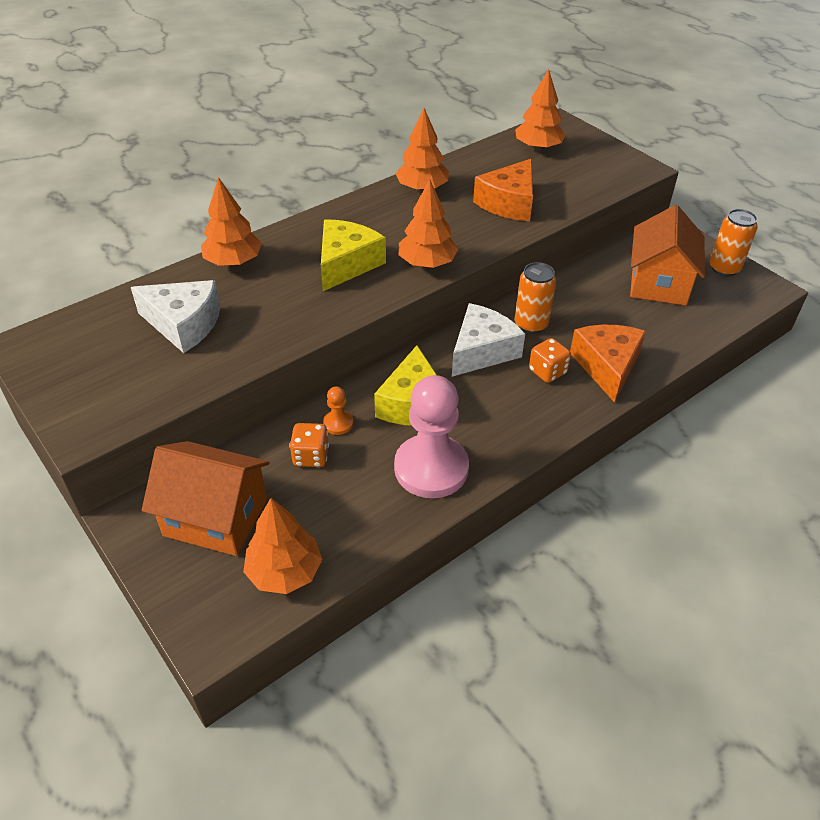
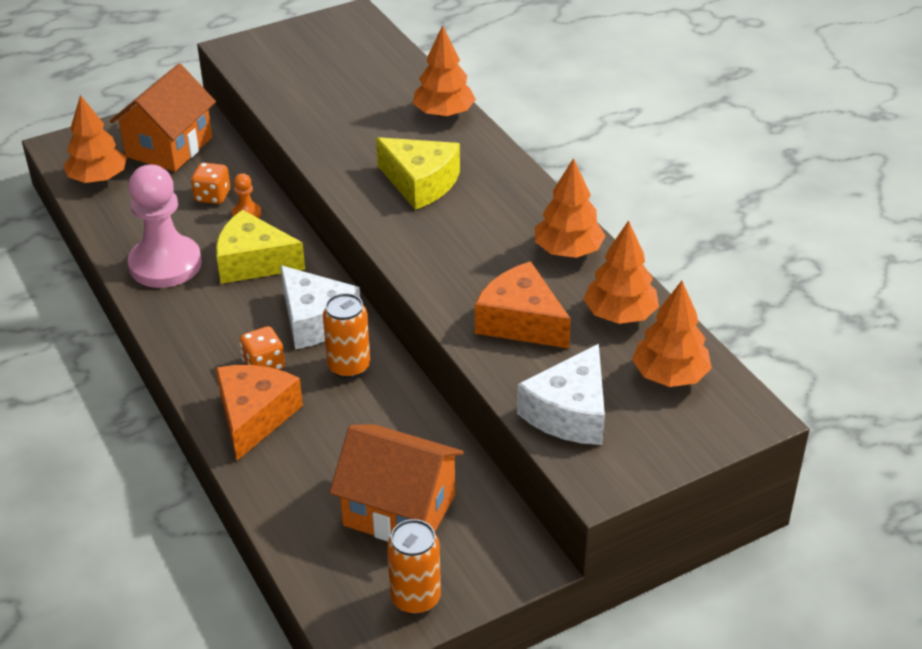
camera: 100 degrees right, 5 degrees down
(184, 324) = (352, 88): white cheese -> white cheese (570, 413)
(427, 263) = (406, 238): orange tree -> orange tree (620, 315)
(607, 366) = (254, 417): orange cheese -> orange cheese turned 90 degrees counterclockwise

